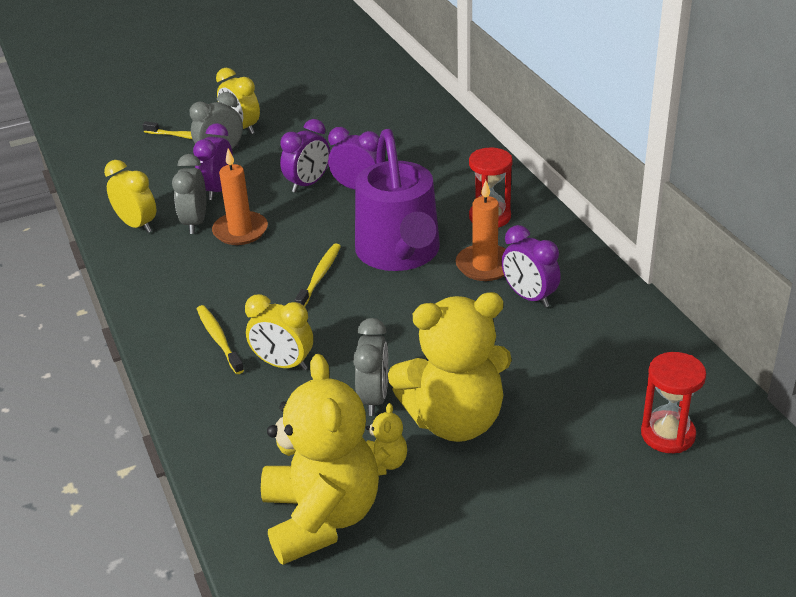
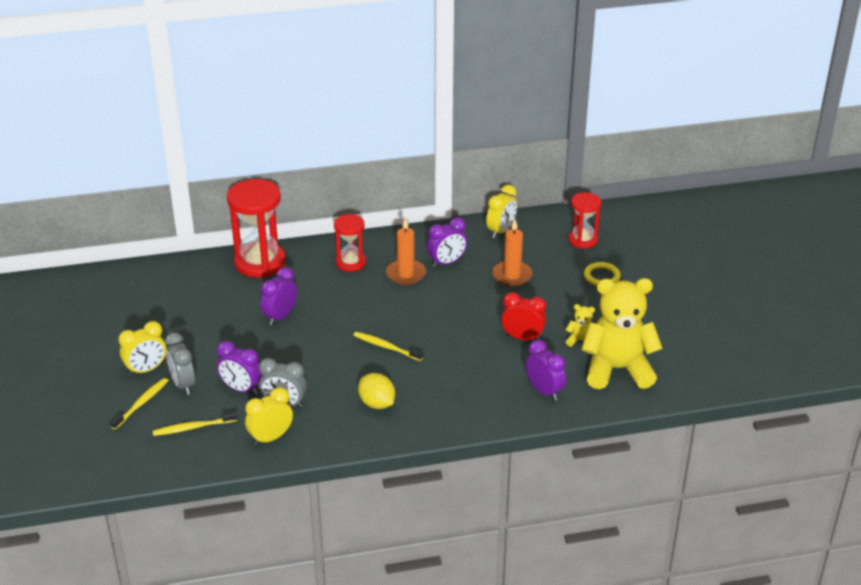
camera: 80 degrees left, 0 degrees up
(205, 289) = (377, 403): none -> yellow lemon
(219, 339) = (440, 400): yellow toothbrush -> yellow toothbrush (193, 427)
(240, 231) = (309, 381): orange candle -> orange candle (512, 275)
(283, 364) = (477, 372): yellow clock -> yellow clock (501, 231)
(308, 184) = (260, 340): purple clock -> purple clock (544, 391)
(374, 398) = (522, 338): grey clock -> red clock
(400, 253) = (374, 307): purple watering can -> none
(455, 420) = (551, 309): yellow teddy bear -> none
(459, 154) = (260, 262): none -> red hourglass
(571, 471) = (601, 276): none -> yellow ring

